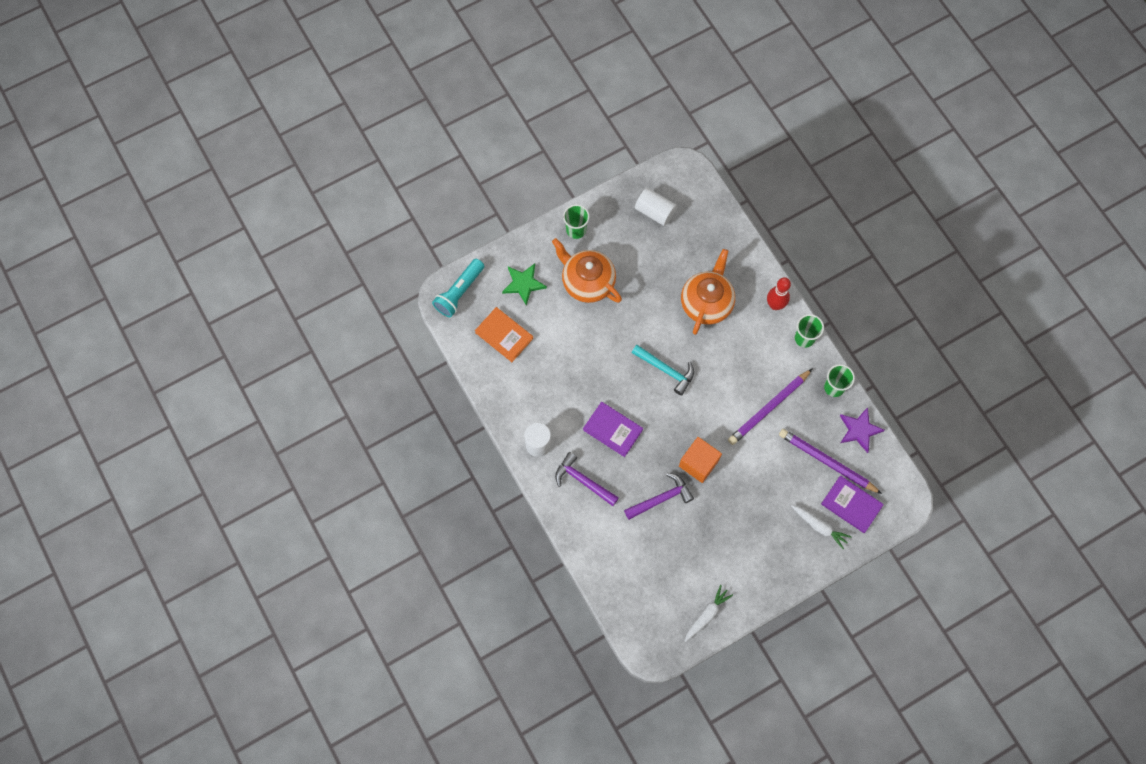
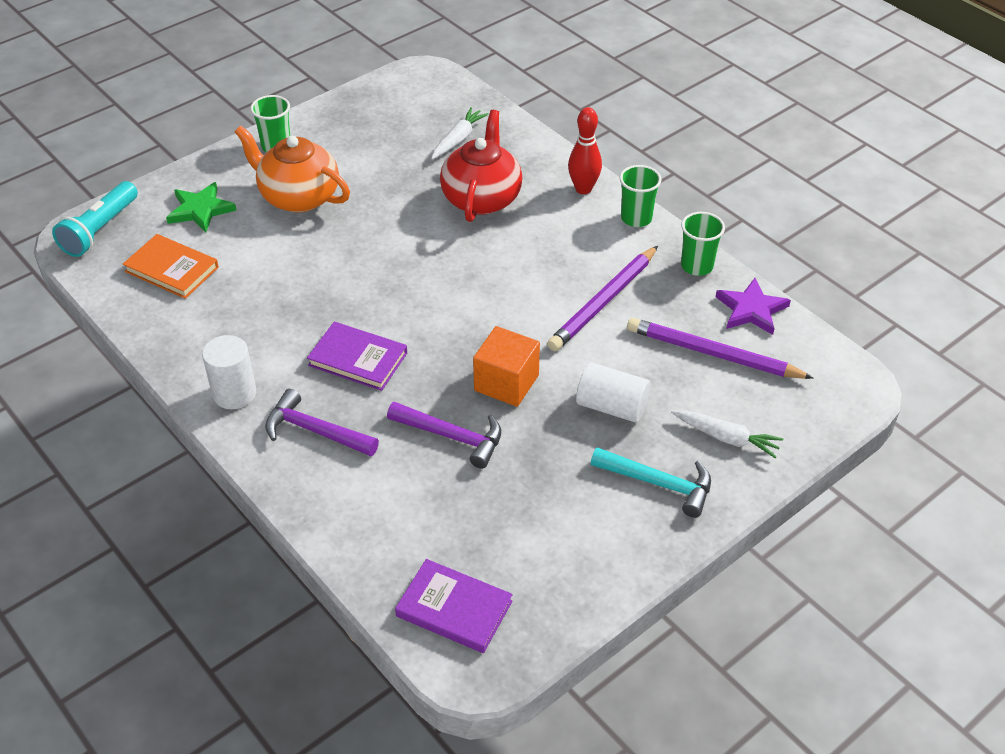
camera: 10 degrees left, 25 degrees down
(655, 212) = (389, 117): white cylinder -> white cylinder (612, 406)
(661, 498) = (452, 436): purple hammer -> purple hammer turned 60 degrees clockwise
(666, 370) = (433, 278): turquoise hammer -> turquoise hammer (659, 483)
(706, 303) = (481, 198): orange teapot -> red teapot
(707, 615) = (564, 592): white carrot -> white carrot (458, 139)
(851, 505) = (769, 402): purple book -> purple book (454, 609)

